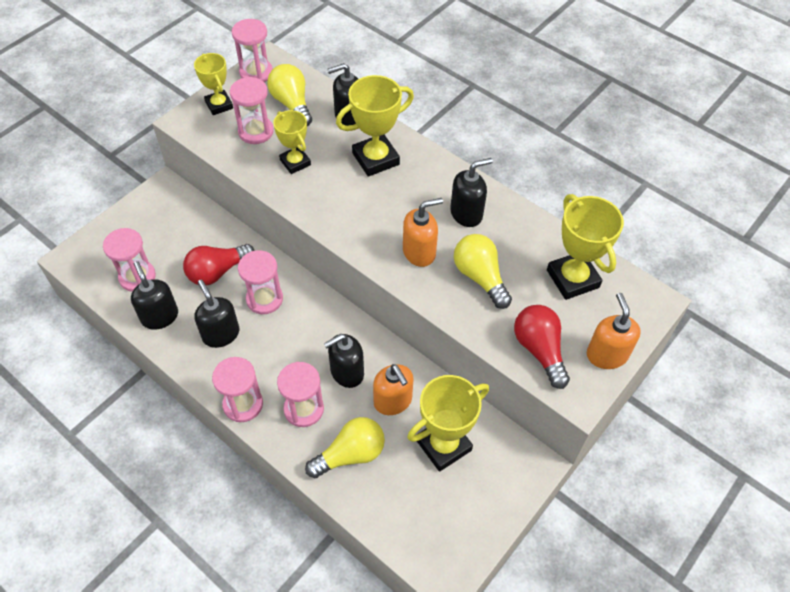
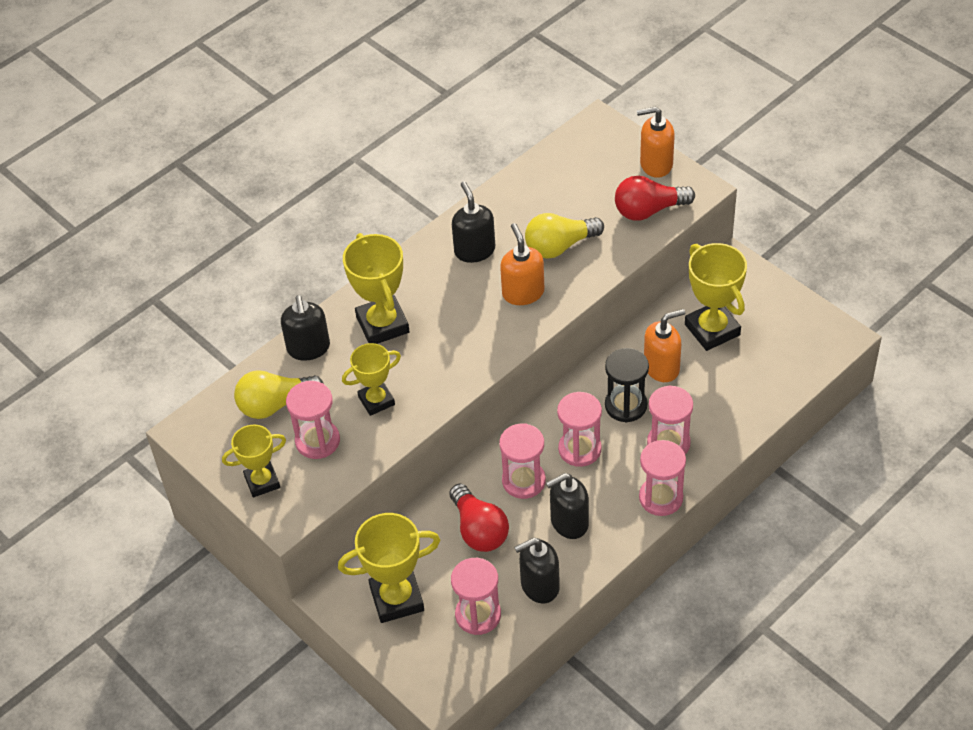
camera: 80 degrees left, 5 degrees down
(256, 73) = (208, 443): pink hourglass -> pink hourglass (579, 449)
(346, 372) = (626, 405): black soap dispenser -> black hourglass
(350, 454) = (721, 404): yellow light bulb -> none
(572, 279) = (567, 177): yellow trophy -> yellow trophy (397, 599)

